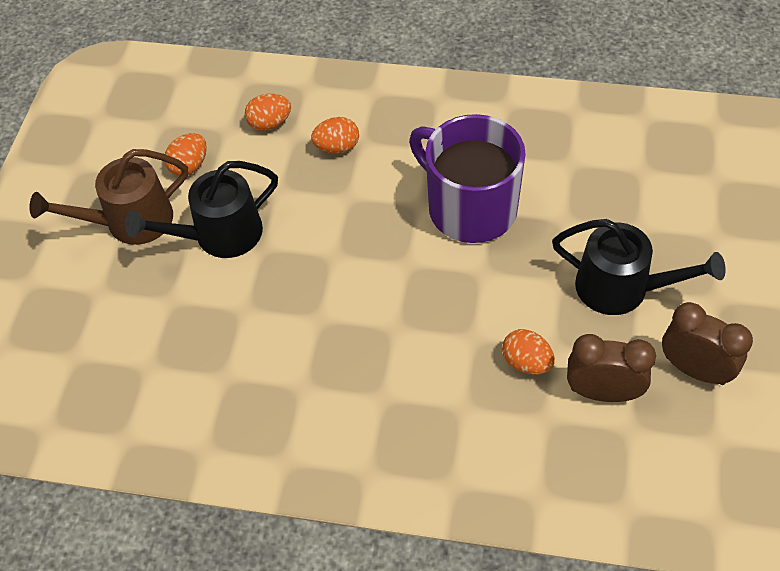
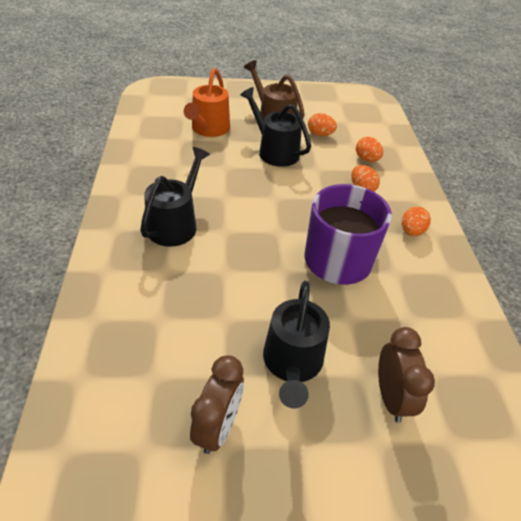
camera: 70 degrees right, 10 degrees down
(128, 321) = (209, 129): none -> orange watering can
(370, 389) = (175, 224): none -> black watering can
(526, 362) = (207, 303): orange egg -> orange egg (411, 231)
(602, 392) = (186, 355): brown clock -> brown clock (391, 397)

